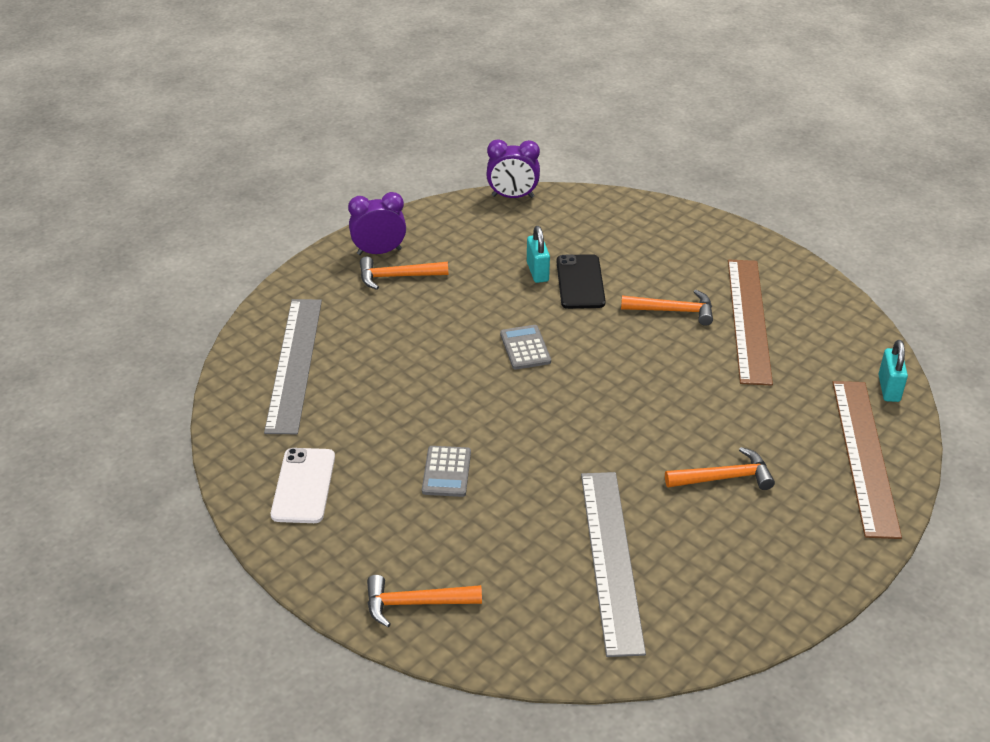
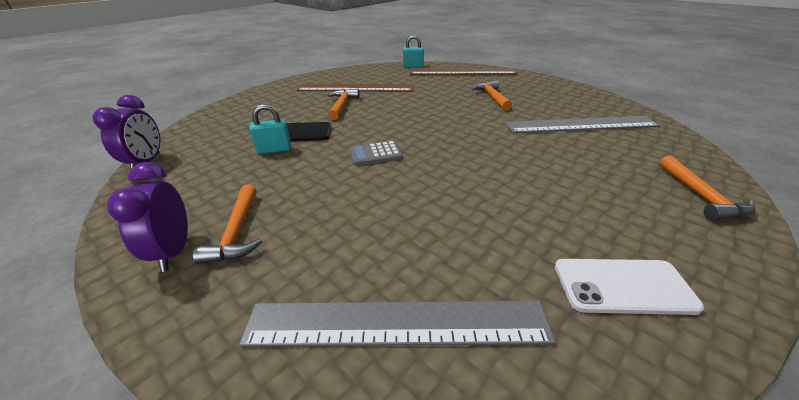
camera: 90 degrees left, 5 degrees down
(446, 472) = (540, 186): grey calculator -> none

